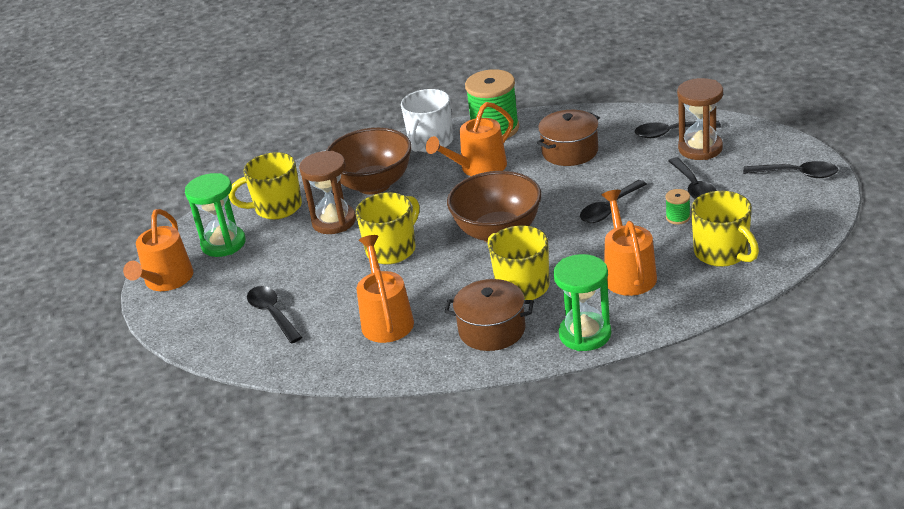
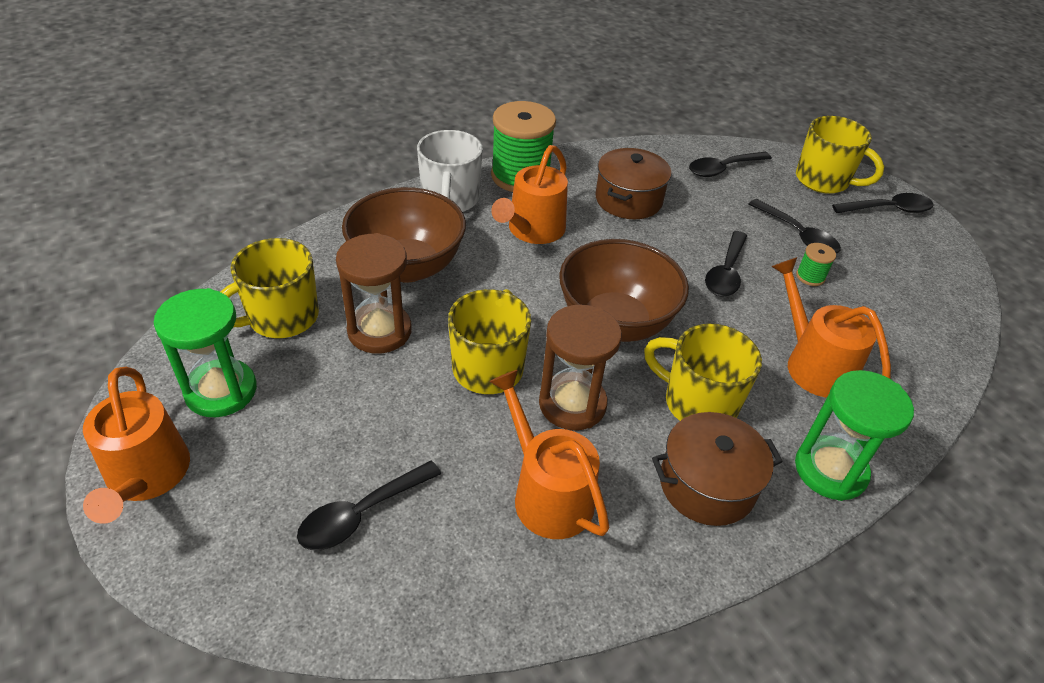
camera: 30 degrees left, 10 degrees up
(272, 314) = (361, 514): black spoon -> black spoon turned 75 degrees counterclockwise
(700, 148) = (767, 186): brown hourglass -> brown hourglass (572, 404)
(722, 253) = (894, 320): yellow mug -> yellow mug (823, 180)

